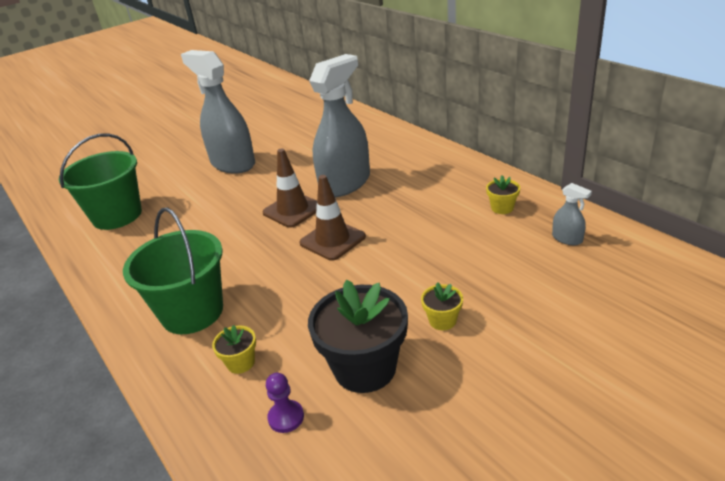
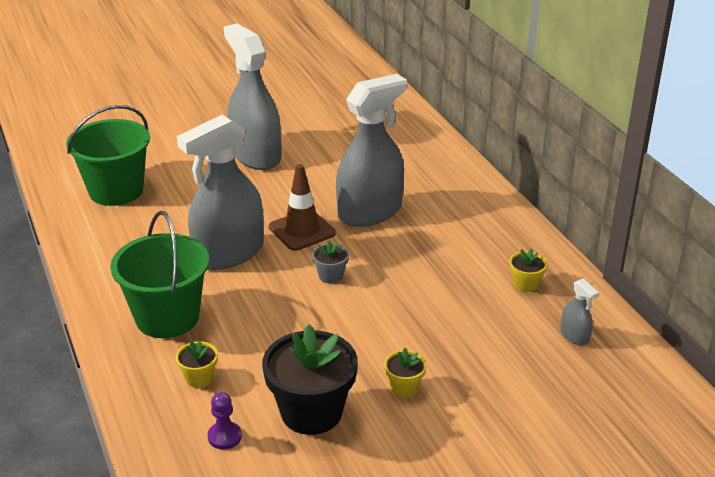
camera: 10 degrees right, 0 degrees up
(234, 243) = (228, 253): none -> grey spray bottle
(332, 240) = (331, 276): brown traffic cone -> grey flower pot

